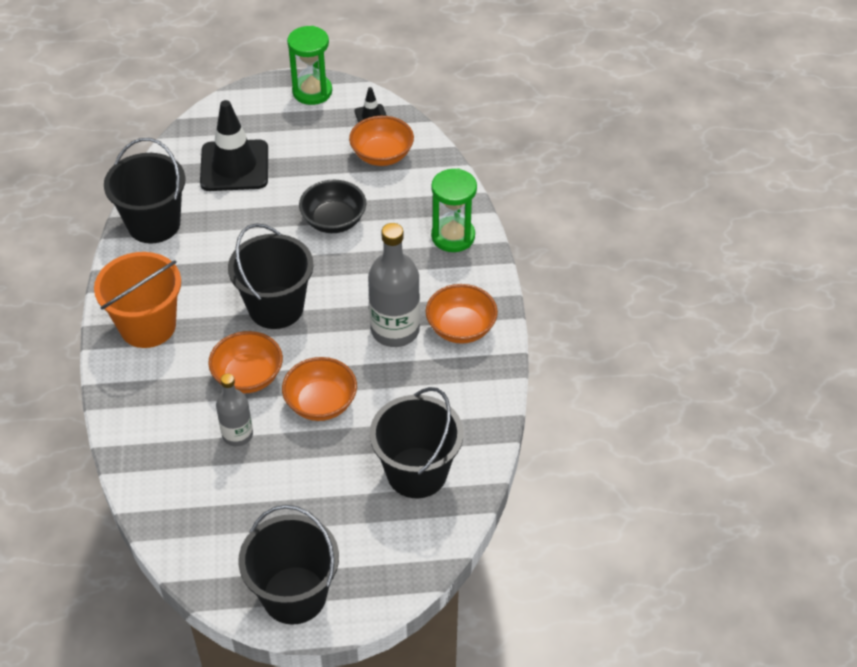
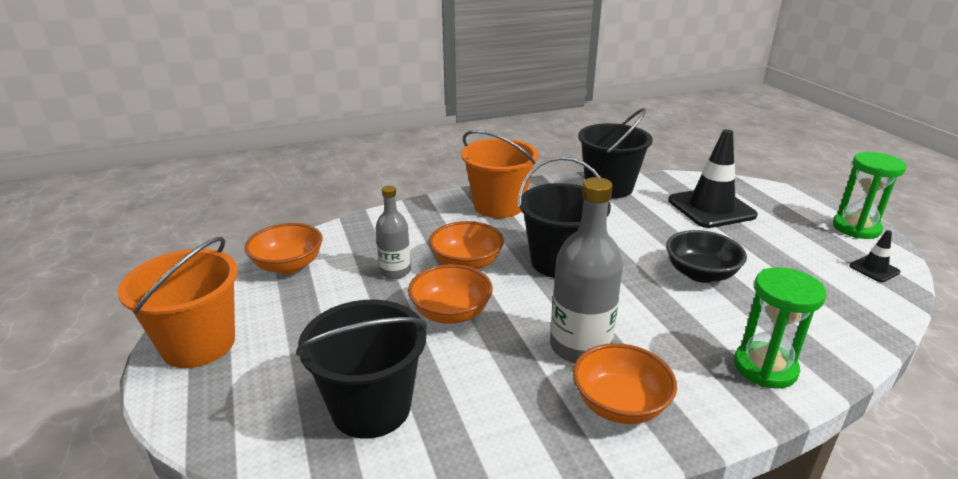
camera: 75 degrees right, 20 degrees down
(294, 595) = (198, 344): black bucket -> orange bucket
(382, 155) = (828, 287): orange bowl -> orange bowl (288, 265)

